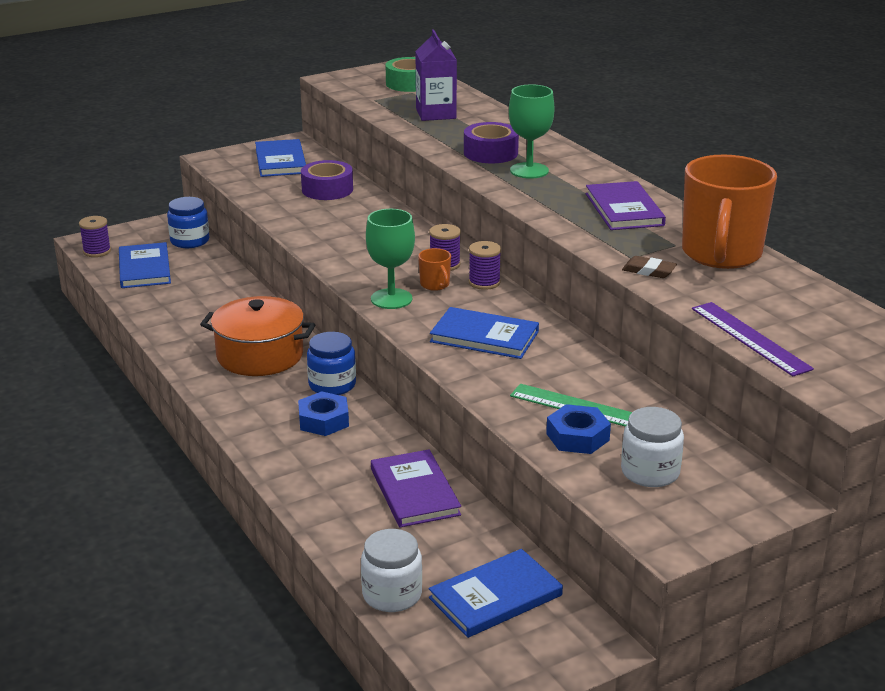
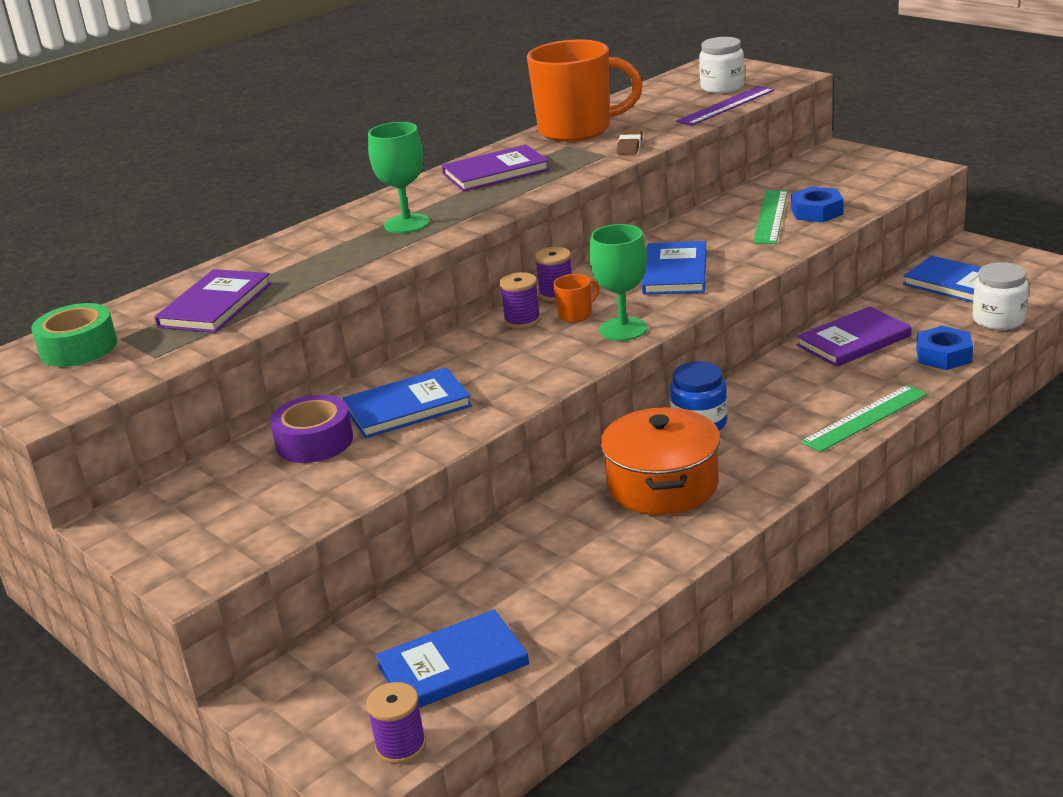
camera: 100 degrees left, 0 degrees up
(190, 241) = (338, 653): blue jar -> none
(272, 460) = (865, 418): none -> green ruler
(280, 161) = (202, 509): blue book -> blue book (407, 407)
(323, 420) = (772, 410): blue nut -> blue nut (943, 355)
(436, 114) = (215, 305): purple carton -> purple book
(490, 153) = (356, 250): purple tape -> none
(650, 472) = (842, 184): white jar -> white jar (722, 87)

